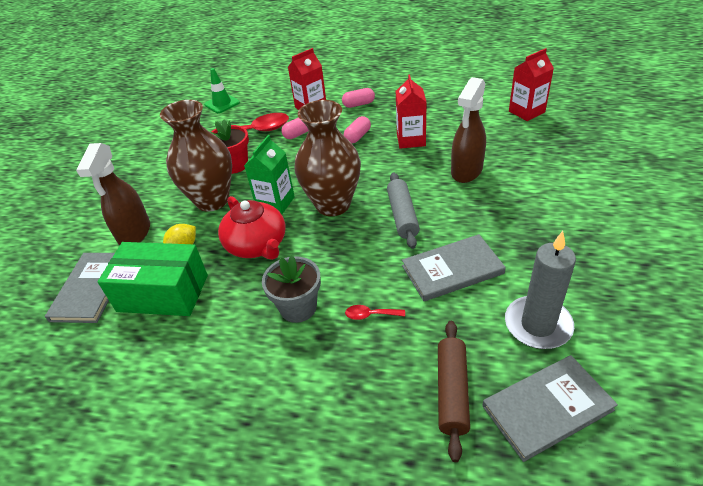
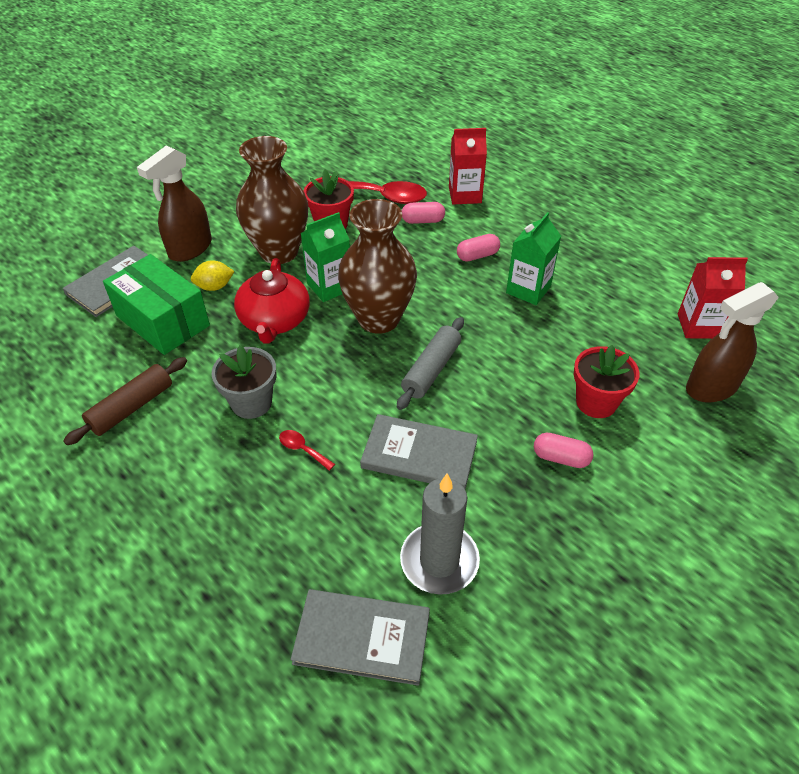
camera: 30 degrees right, 5 degrees up
(222, 103) = (383, 146): green traffic cone -> none
(358, 104) = (517, 217): pink capsule -> pink capsule (561, 458)
(411, 140) = (528, 289): red carton -> green carton
(452, 392) = (298, 565): brown rolling pin -> brown rolling pin (131, 407)
(466, 171) = (548, 359): brown spray bottle -> brown spray bottle (710, 388)
(520, 179) = (596, 402): none -> red flower pot

